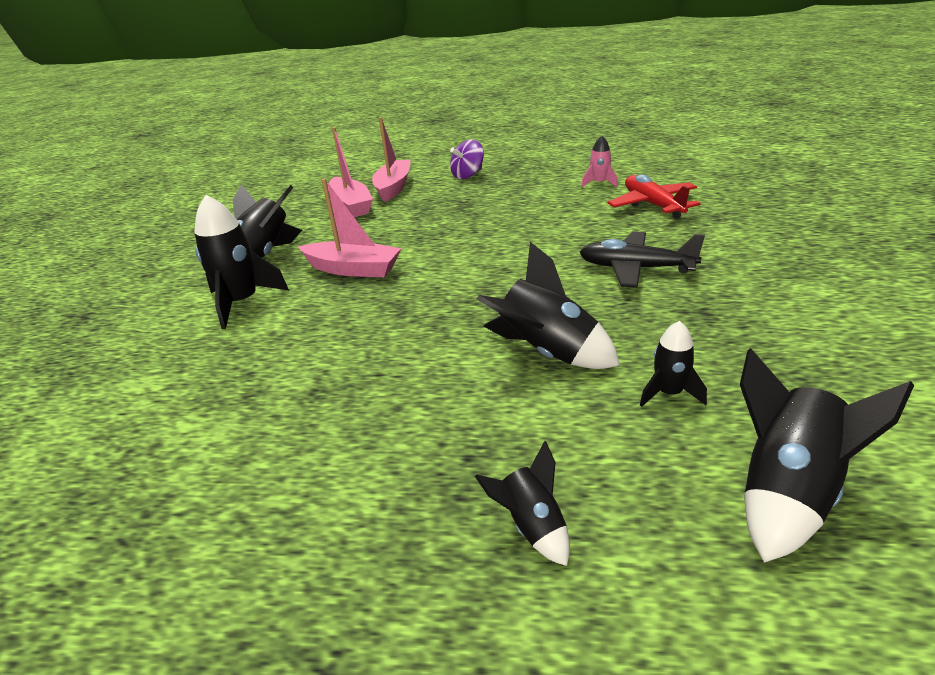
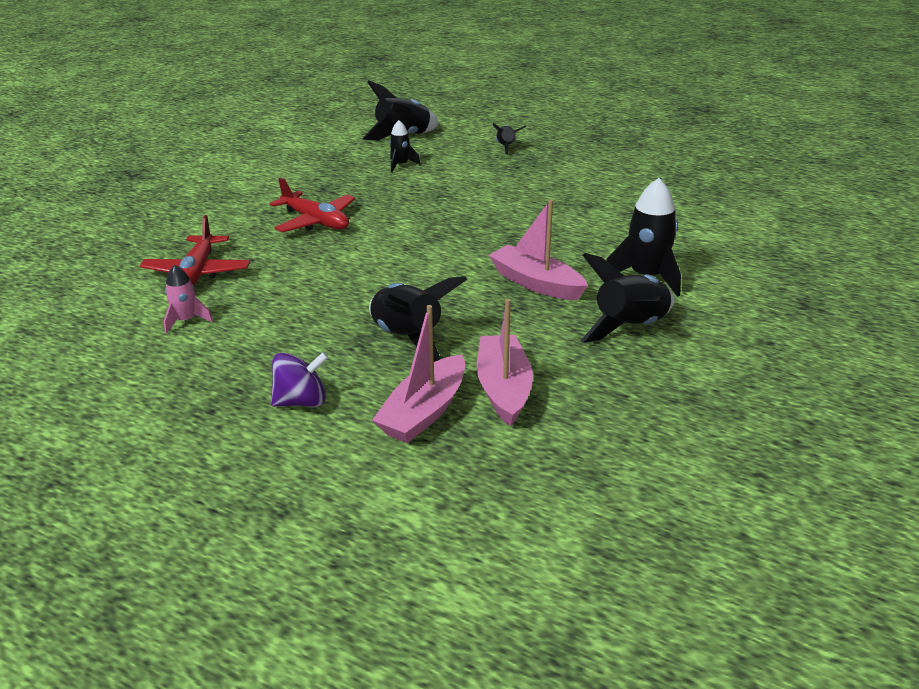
camera: 160 degrees left, 0 degrees up
(546, 353) = (439, 191): black rocket -> black rocket (408, 338)
(635, 268) = (315, 221): black plane -> red plane

